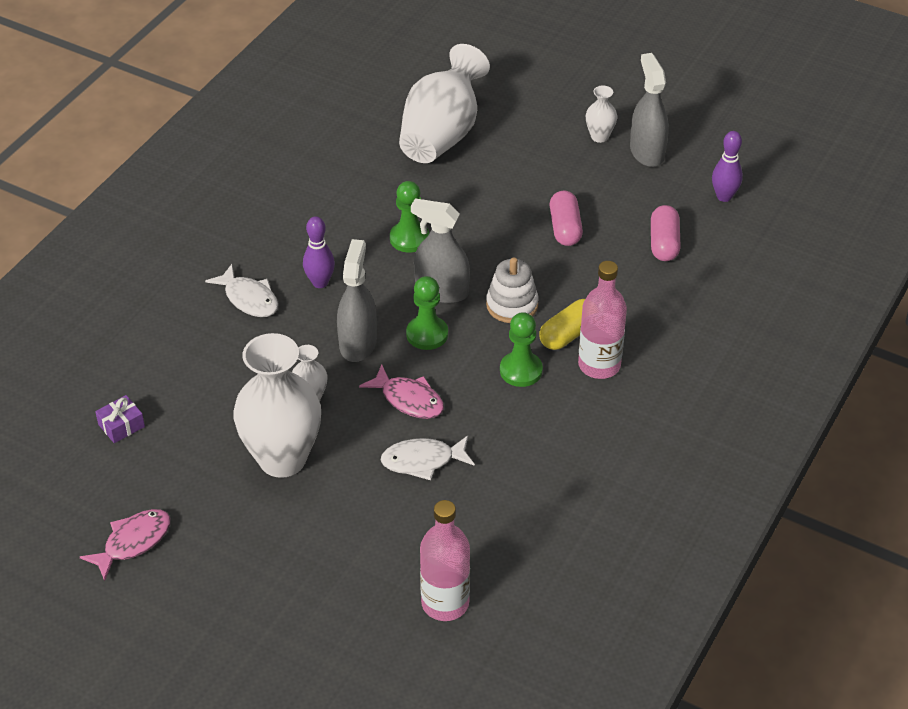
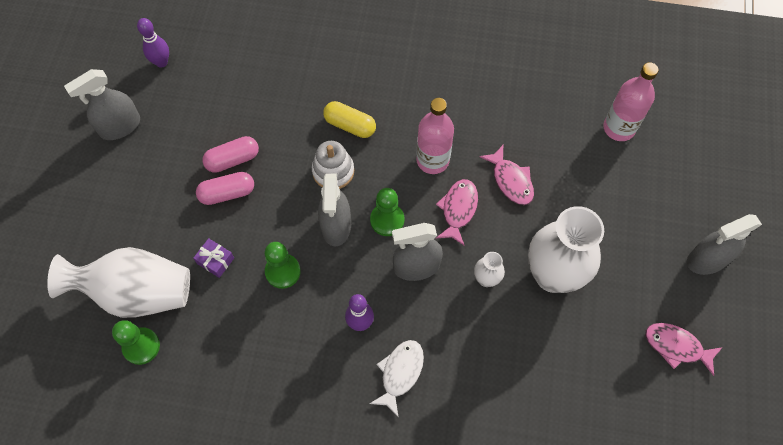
camera: 110 degrees left, 20 degrees up
(121, 425) = (577, 412): purple gift -> purple gift (215, 261)
(216, 621) = (707, 259): none -> grey spray bottle
(423, 461) = (511, 180): white fish -> pink fish
(521, 370) = (398, 145): green pawn -> green pawn (141, 346)
(599, 137) = (108, 166): white vase -> none
(599, 365) = (373, 98): pink bottle -> pink bottle (432, 160)
(664, 243) = (229, 89): pink capsule -> pink capsule (227, 193)

